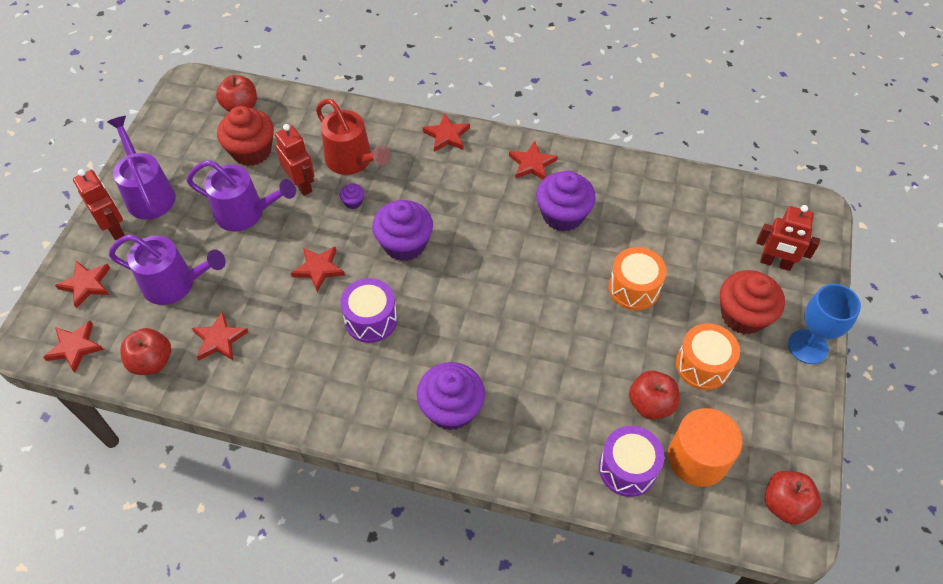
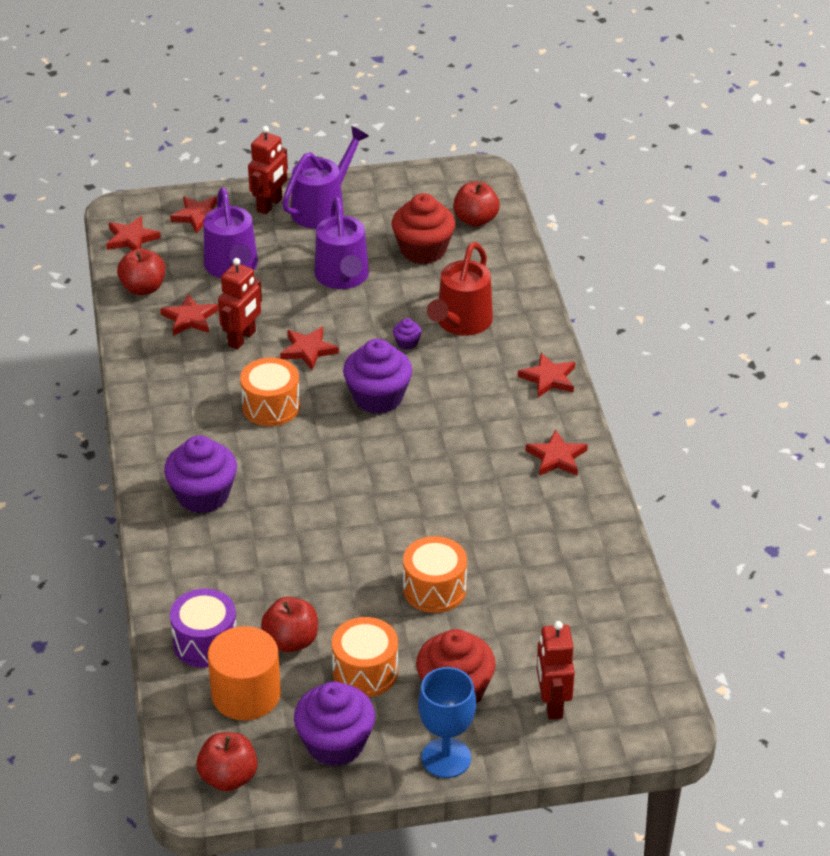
camera: 65 degrees right, 15 degrees down
(301, 184) = (404, 300): red robot -> red robot (242, 339)
(371, 319) = (271, 406): purple drum -> orange drum
(563, 215) = (499, 504): purple cupcake -> purple cupcake (335, 744)

